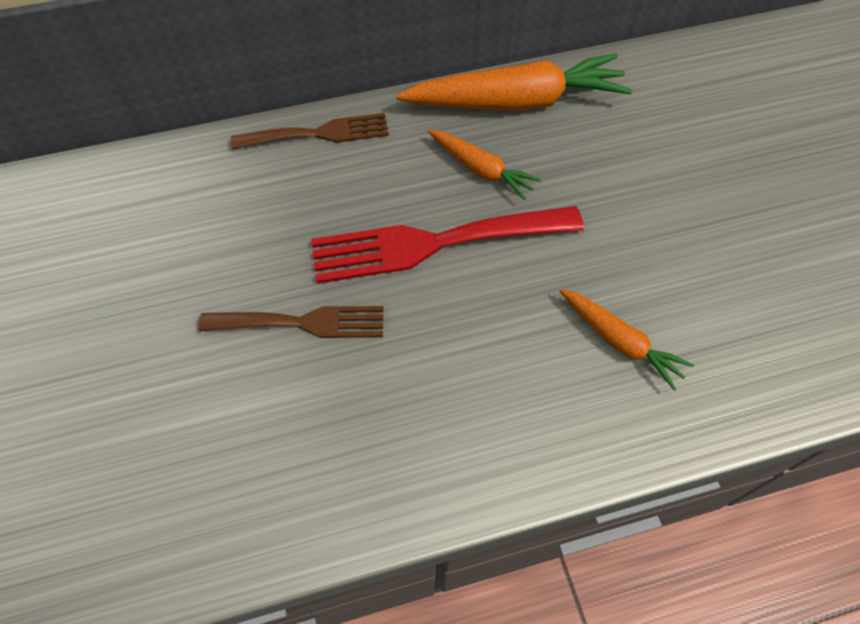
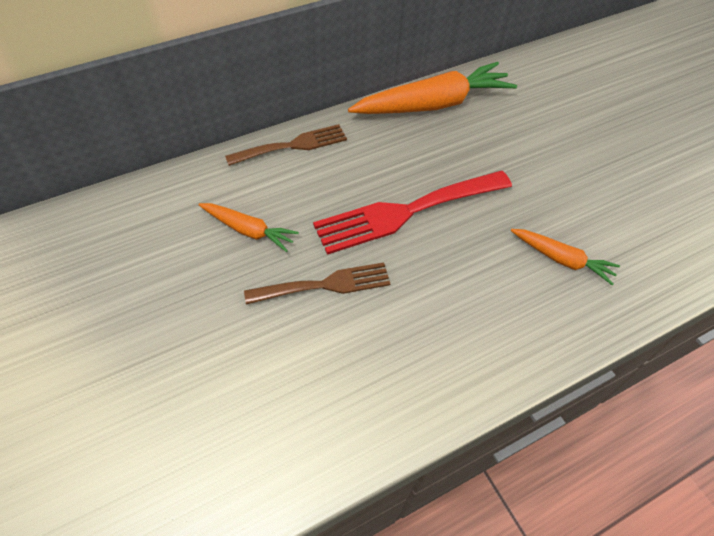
camera: 15 degrees left, 5 degrees down
(481, 169) = (423, 155): orange carrot -> orange carrot (248, 230)

